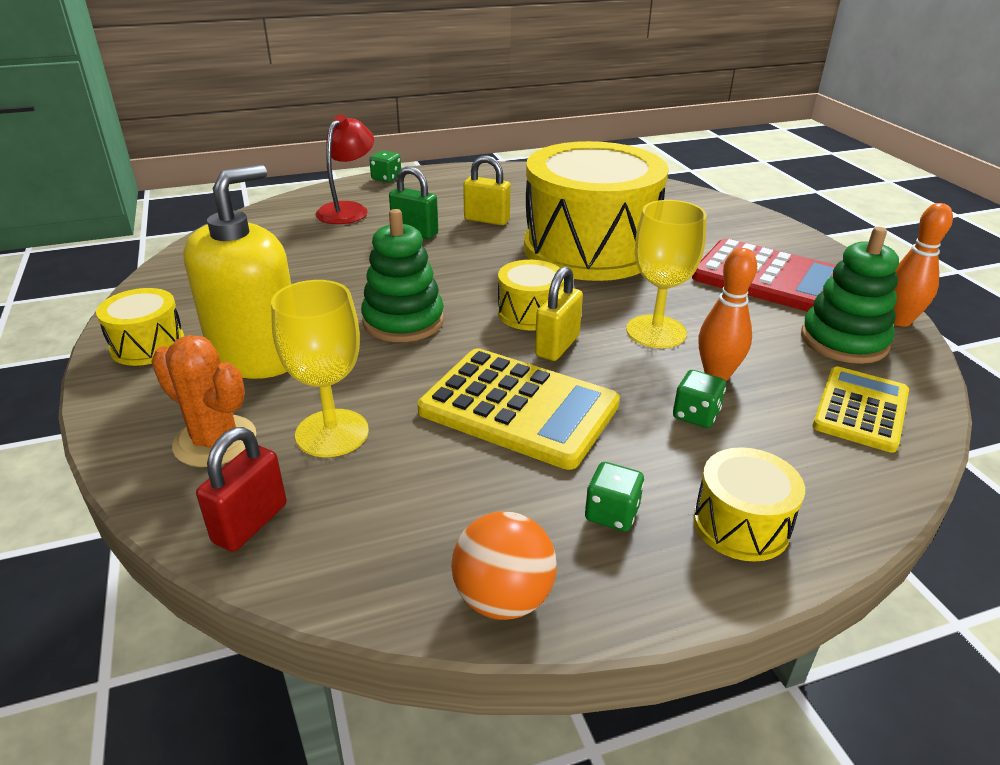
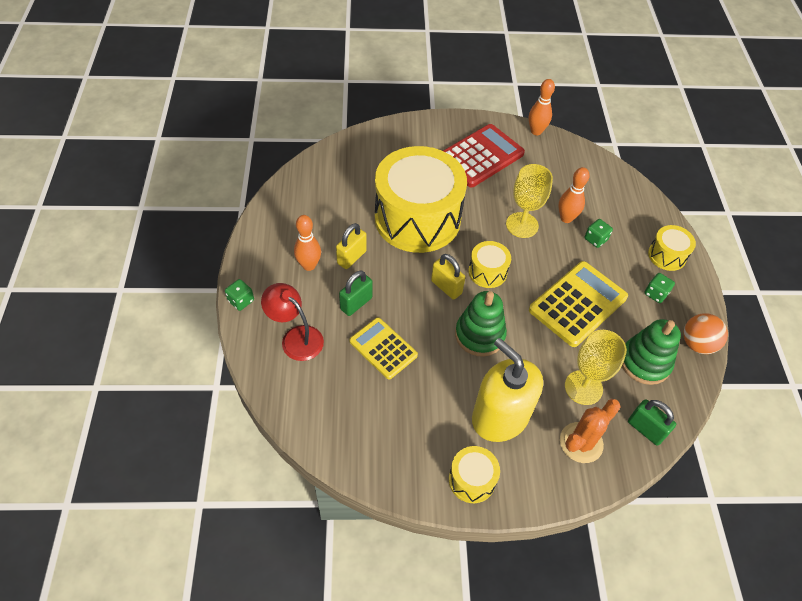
camera: 75 degrees left, 20 degrees up
(250, 523) = (645, 429): red padlock -> green padlock
(457, 200) = (309, 265): none -> orange bowling pin
(557, 346) = (525, 271): yellow padlock -> yellow padlock (446, 287)
(843, 341) = (548, 160): green stacking toy -> green stacking toy (645, 362)
(860, 409) = (602, 183): yellow calculator -> yellow calculator (383, 348)

